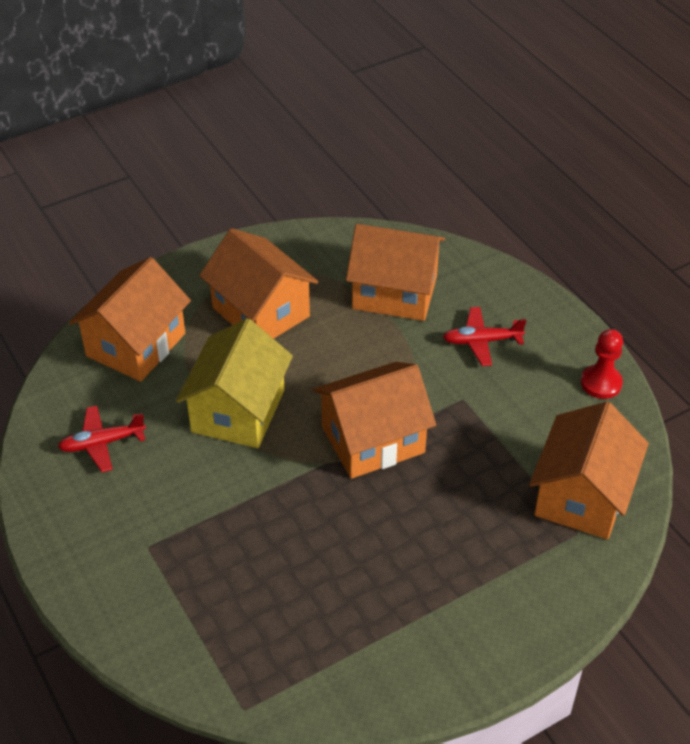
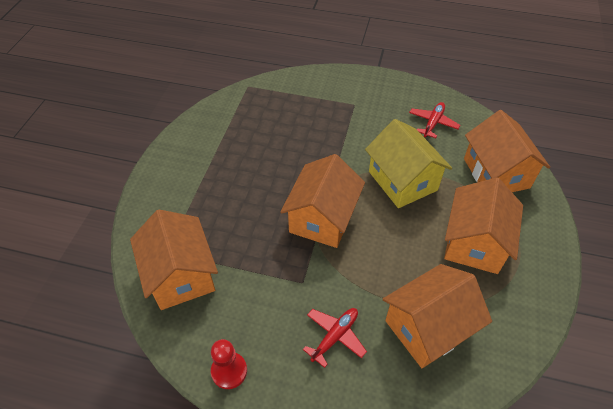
camera: 135 degrees right, 5 degrees up
(261, 312) = (474, 243): orange house -> orange house turned 75 degrees counterclockwise

